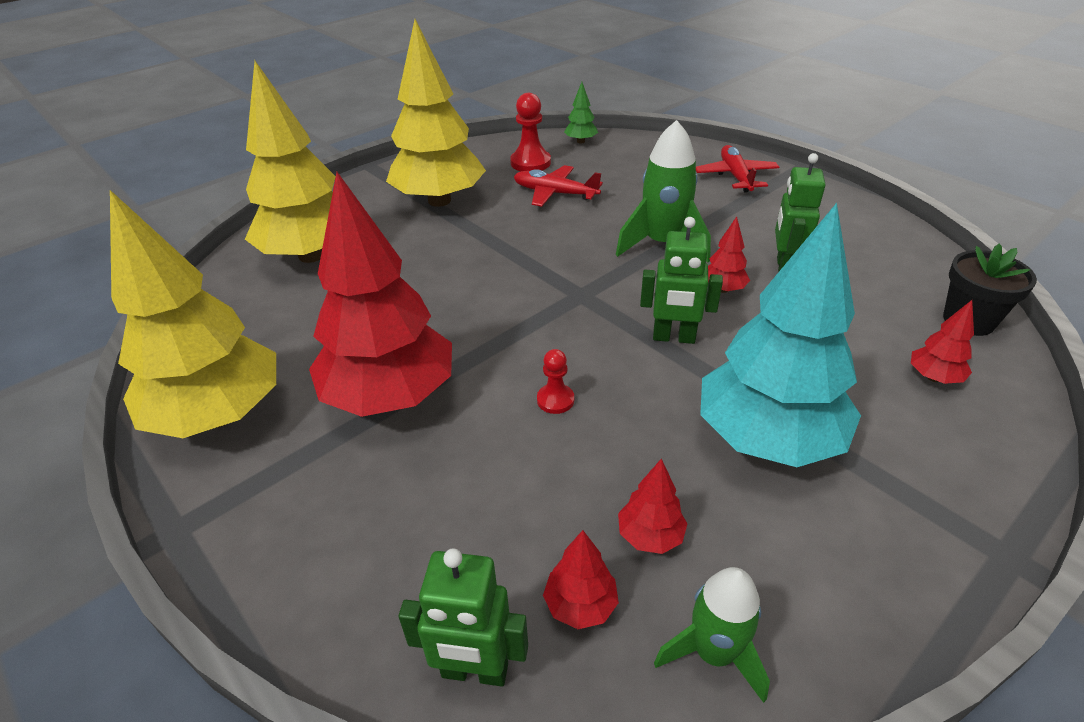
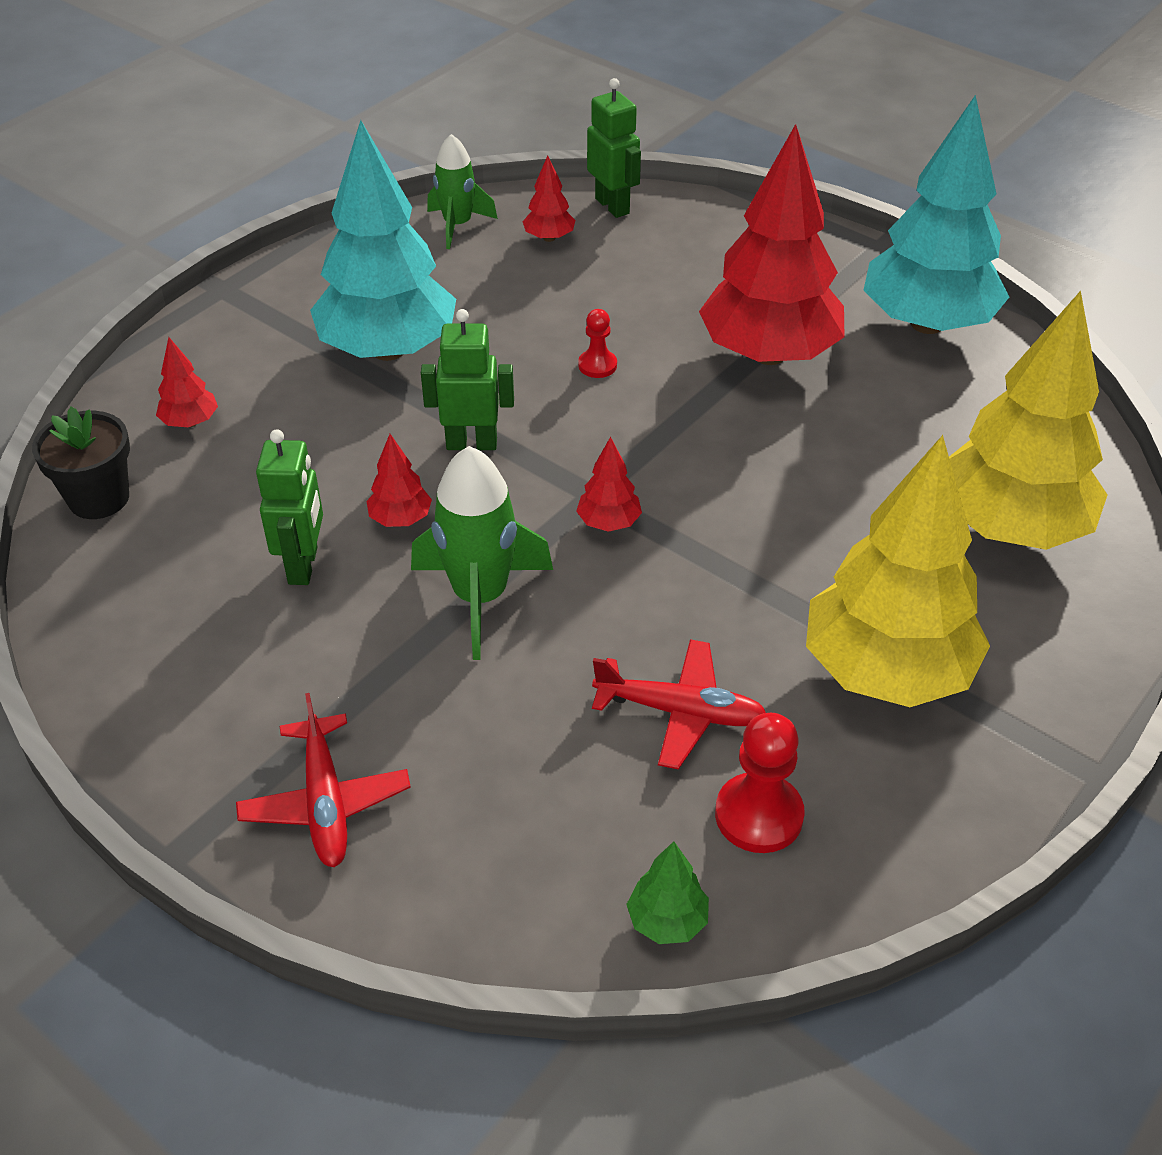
camera: 170 degrees right, 5 degrees up
(219, 415) = (927, 324): yellow tree -> turquoise tree
(474, 671) = (612, 206): green robot -> green robot turned 60 degrees clockwise
(650, 536) = (499, 276): red tree -> red tree (608, 523)

